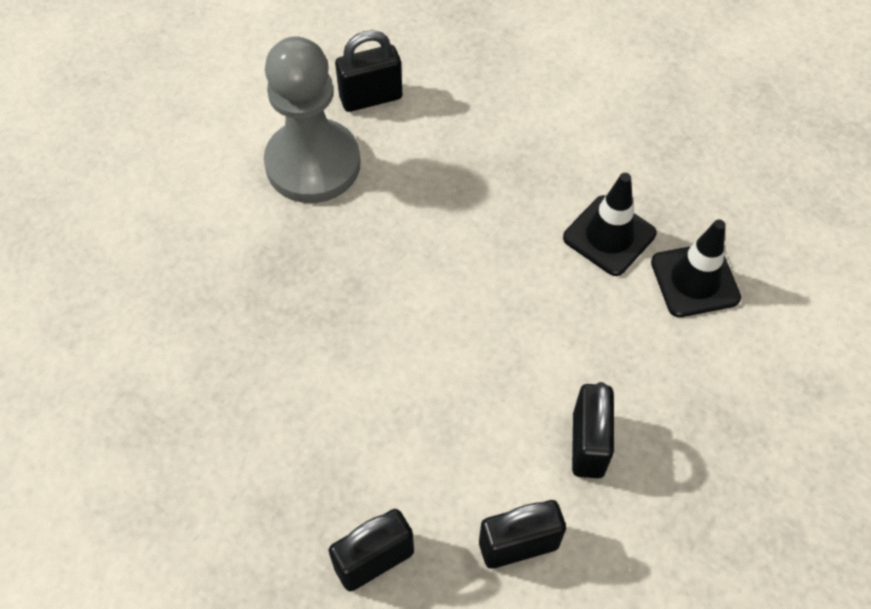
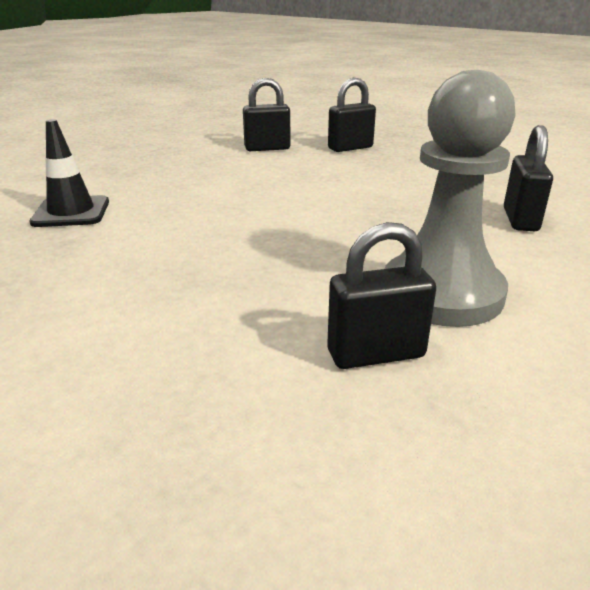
camera: 175 degrees left, 30 degrees down
(588, 444) = (210, 166): black padlock -> black padlock (520, 220)
(609, 236) = (125, 234): black traffic cone -> none

